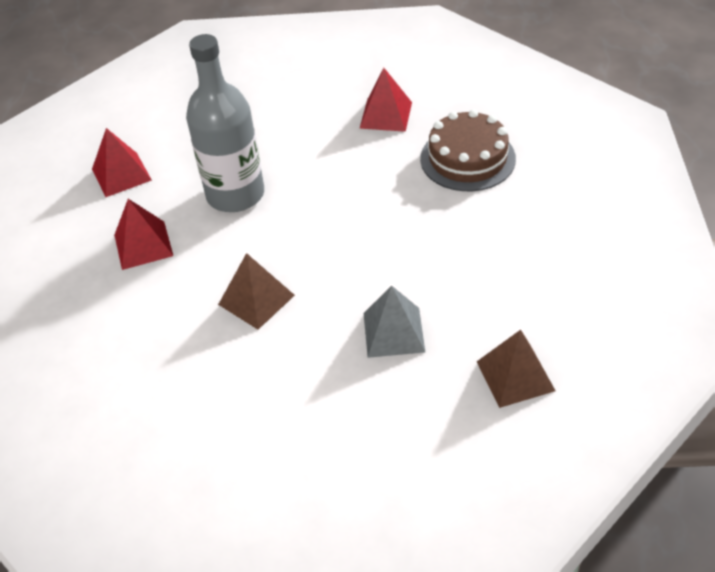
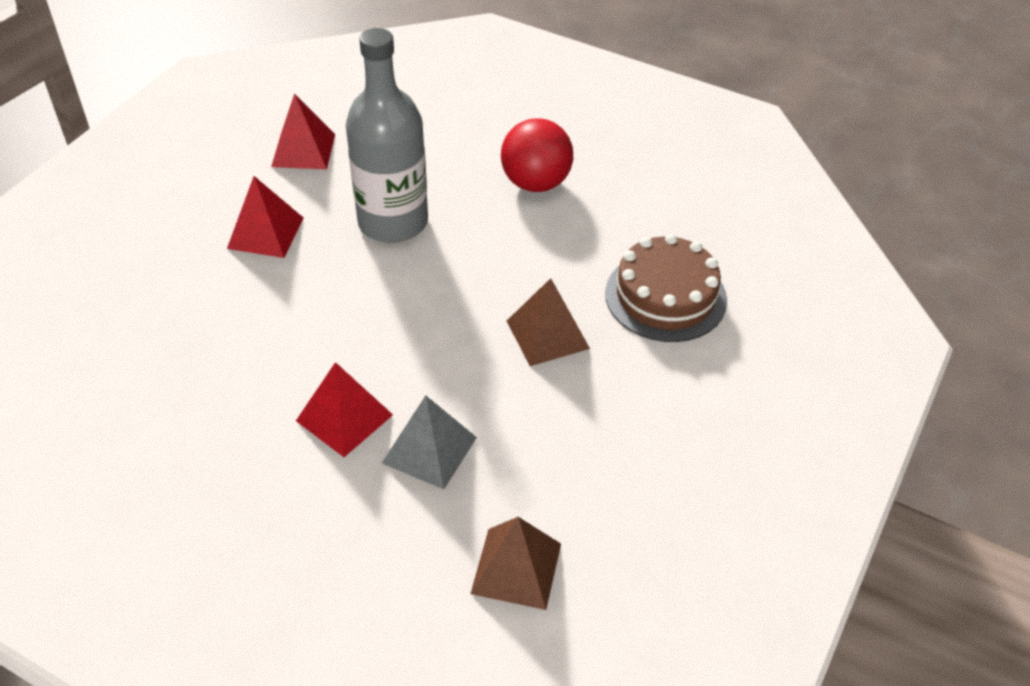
camera: 25 degrees right, 0 degrees up
(256, 300) = (324, 343): brown pyramid -> brown pyramid (547, 334)
(317, 123) = (536, 183): none -> red ball
(386, 115) = (616, 206): red pyramid -> red pyramid (344, 417)

